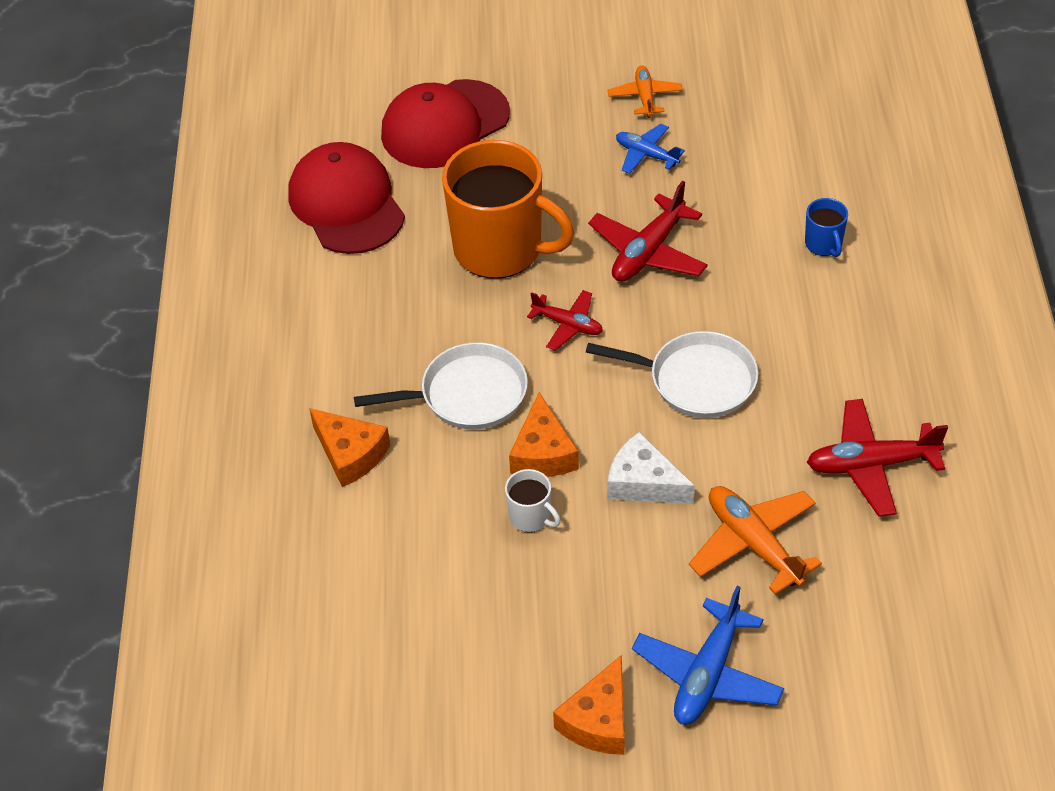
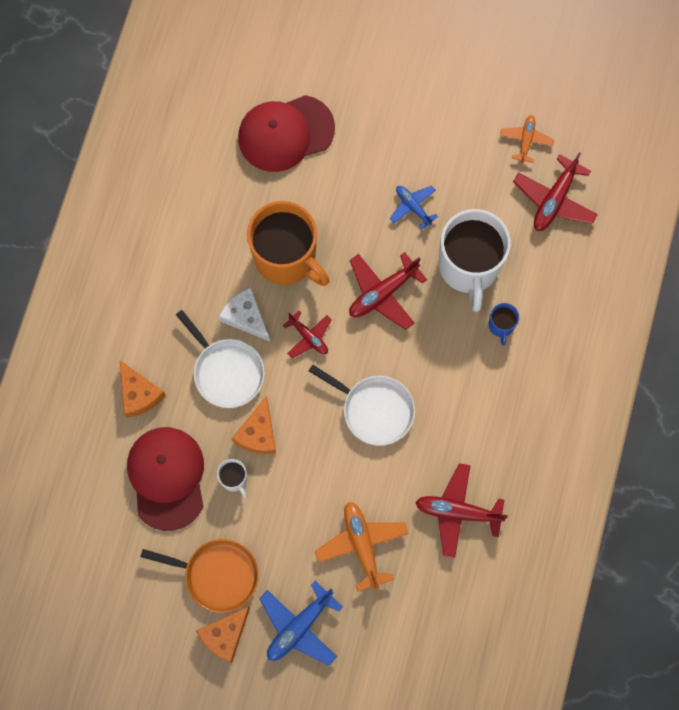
camera: 15 degrees right, 25 degrees up
(346, 204) = (197, 184): red cap -> red cap (167, 478)
(468, 394) = (226, 372): white pan -> white pan turned 45 degrees clockwise
(555, 644) = (218, 575): none -> orange pan
(643, 483) = (312, 477): white cheese -> white cheese (246, 317)
(645, 97) = (431, 153): orange plane -> orange plane (526, 140)
(750, 195) = (469, 267): none -> white mug
(825, 102) = (554, 200): none -> red plane

